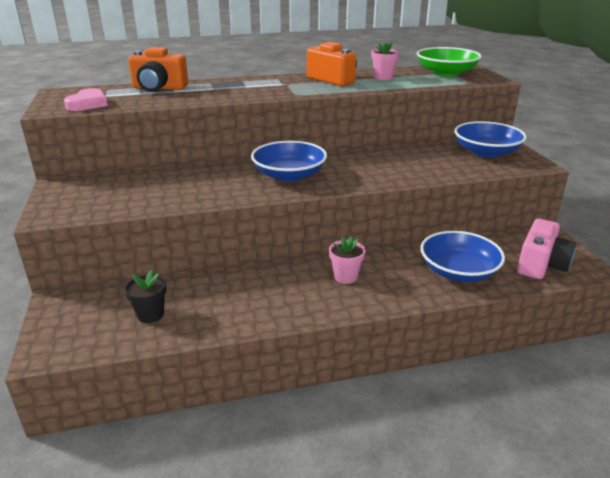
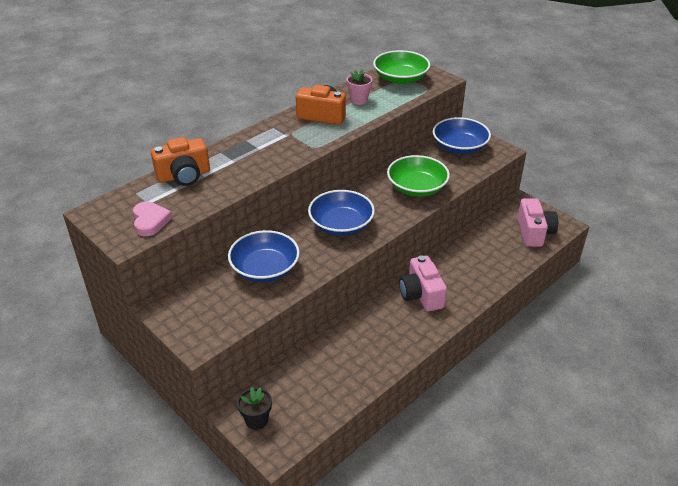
camera: 30 degrees left, 10 degrees up
(150, 314) = (317, 386): black flower pot -> black flower pot (256, 420)
(345, 276) = (421, 294): pink flower pot -> pink camera
(402, 169) = (417, 187): none -> green bowl
(458, 271) = (489, 259): blue bowl -> blue bowl (265, 268)

